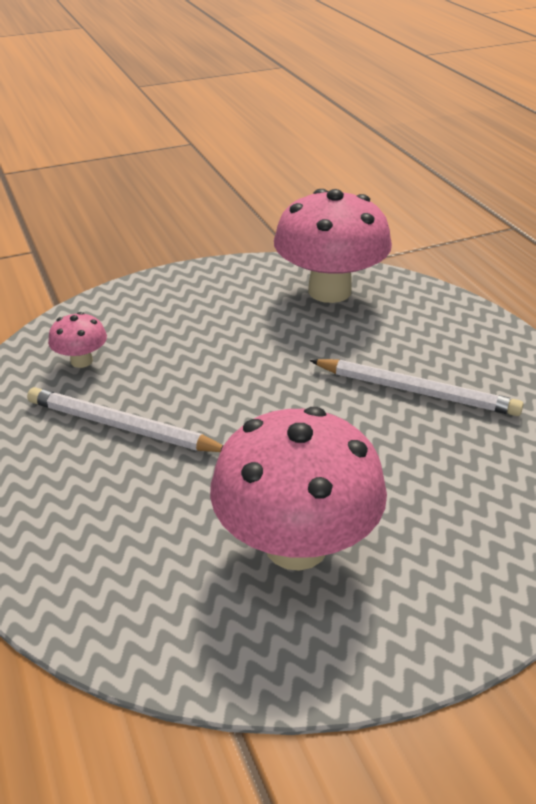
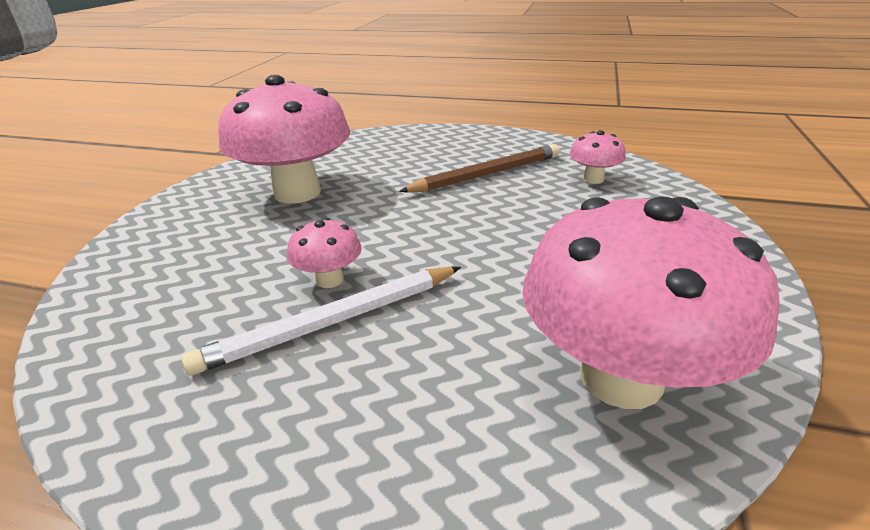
camera: 130 degrees right, 5 degrees down
(122, 426) = (487, 174): white pencil -> brown pencil
(386, 419) = (329, 280): none -> pink mushroom

